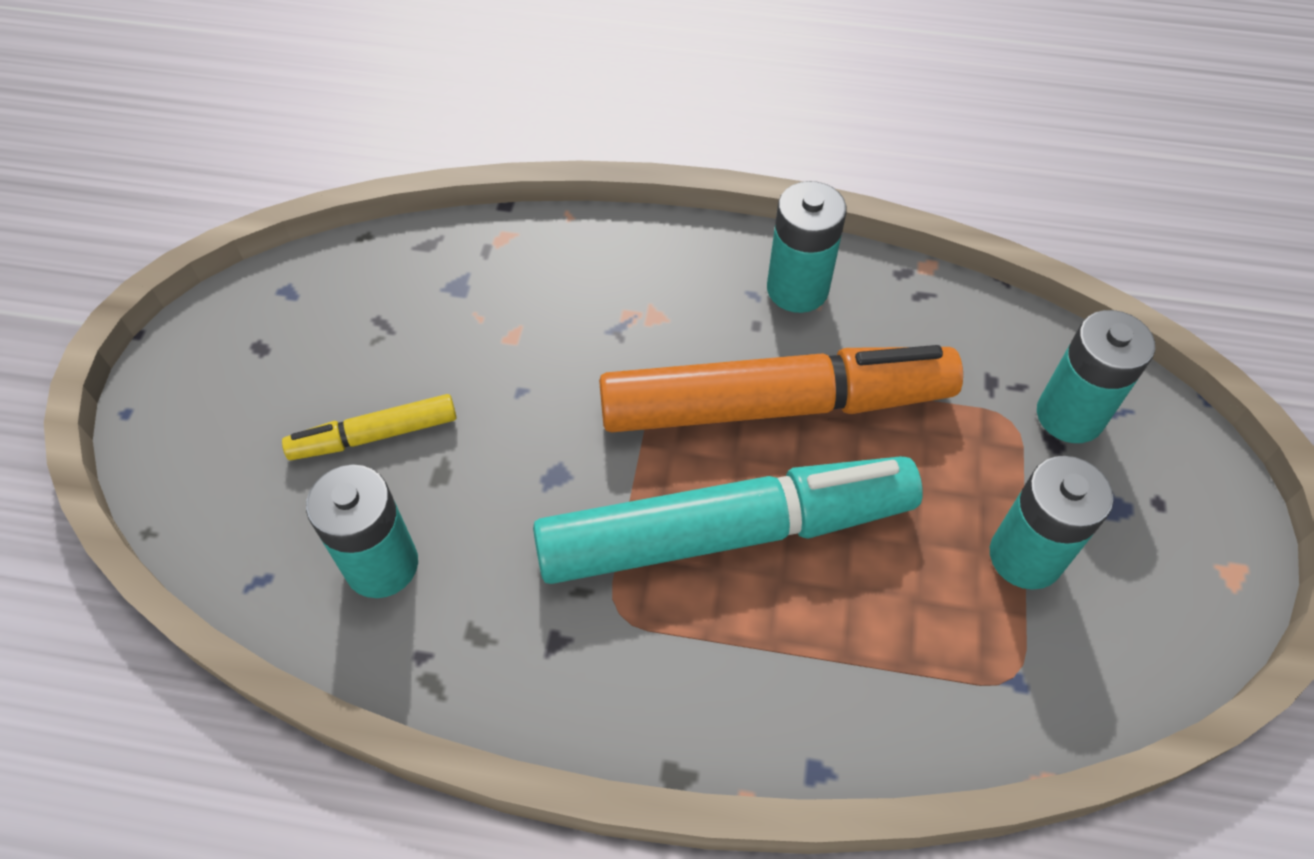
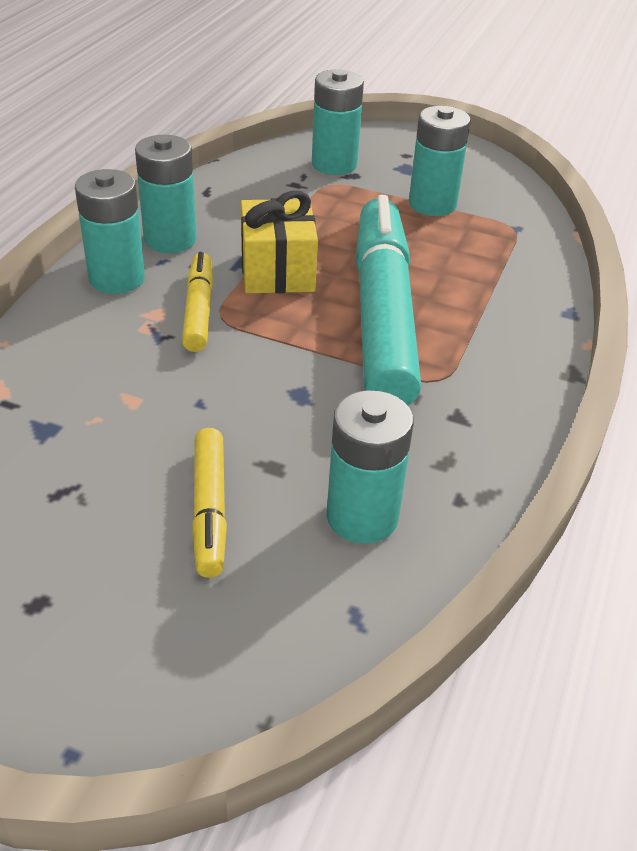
camera: 80 degrees left, 15 degrees down
(672, 350) = (198, 310): none -> yellow marker
(703, 266) = (117, 278): none -> turquoise battery
(776, 405) = (277, 271): orange marker -> yellow gift

